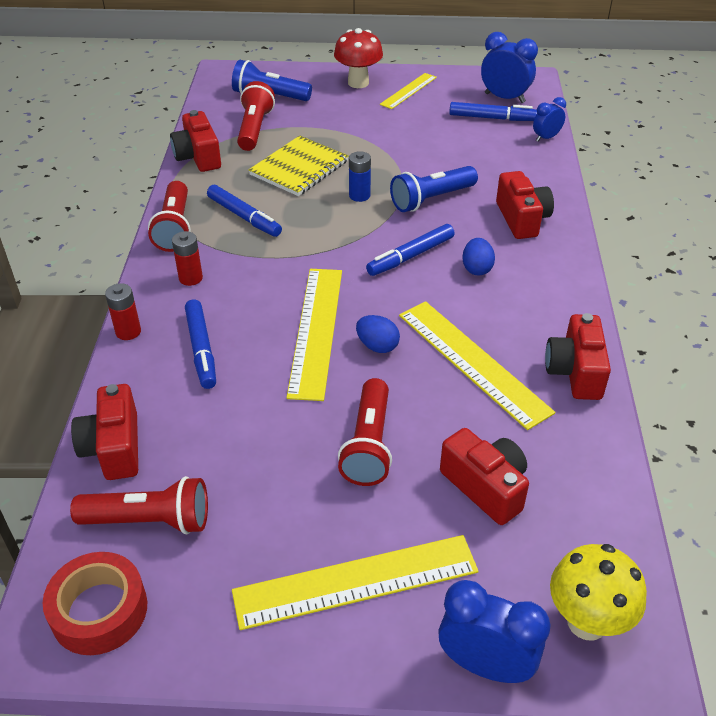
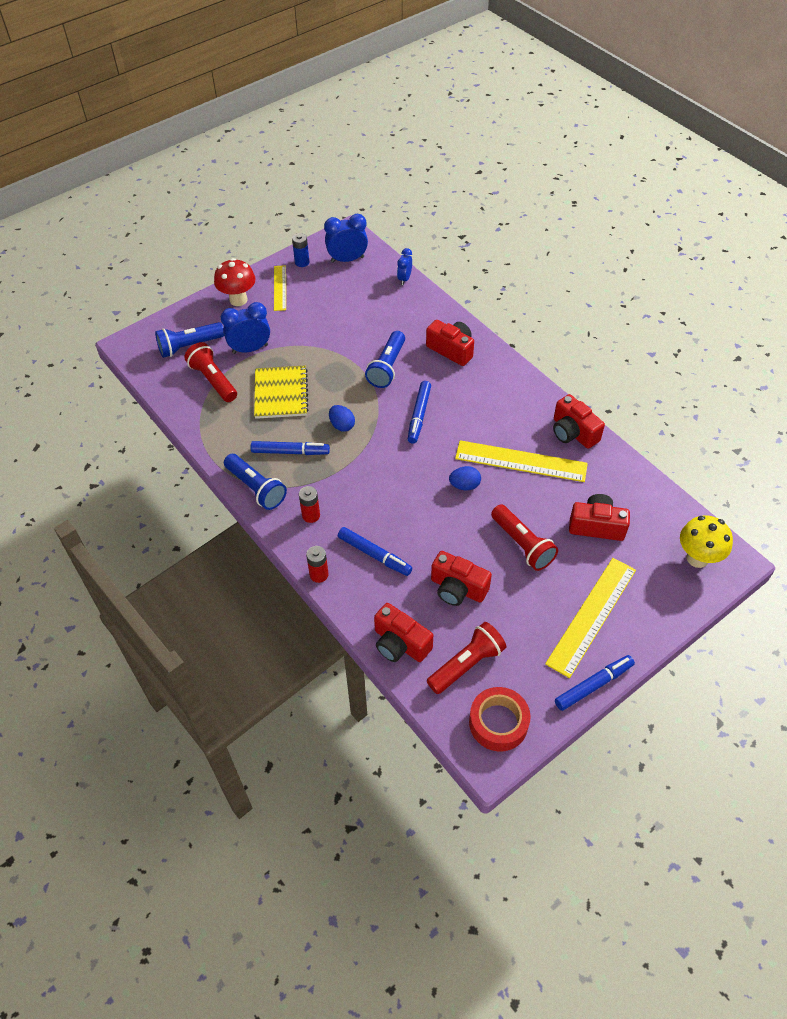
camera: 40 degrees left, 10 degrees up
(174, 228) = (256, 488): red flashlight -> blue flashlight
(198, 157) = (202, 426): red camera -> red camera (457, 588)
(316, 330) = (422, 499): yellow ruler -> none
(359, 195) = (342, 391): blue battery -> blue battery (302, 262)
(476, 269) = (462, 400): blue egg -> blue egg (342, 425)
(485, 665) = (679, 609): blue clock -> blue clock (250, 349)
(492, 118) = (356, 281): blue marker -> blue marker (593, 685)

